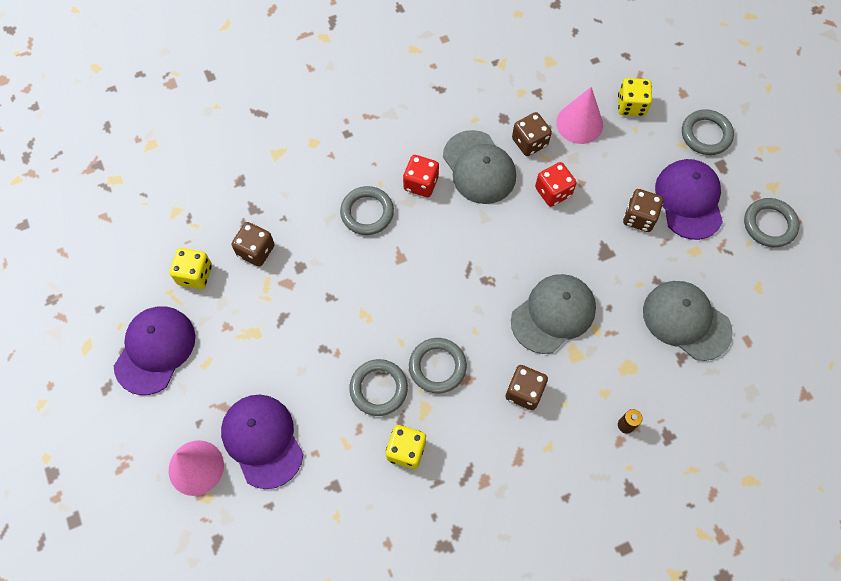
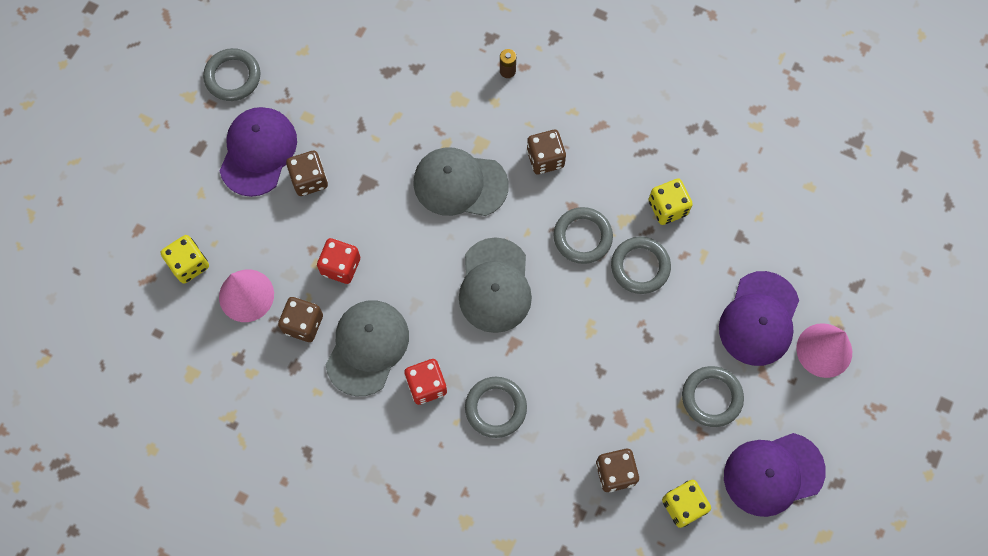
camera: 130 degrees left, 5 degrees up
(686, 321) = (380, 84): grey cap -> grey cap (495, 286)
(689, 200) = (258, 152): purple cap -> purple cap turned 150 degrees clockwise
(706, 134) = (173, 181): grey ring -> grey ring (711, 397)

